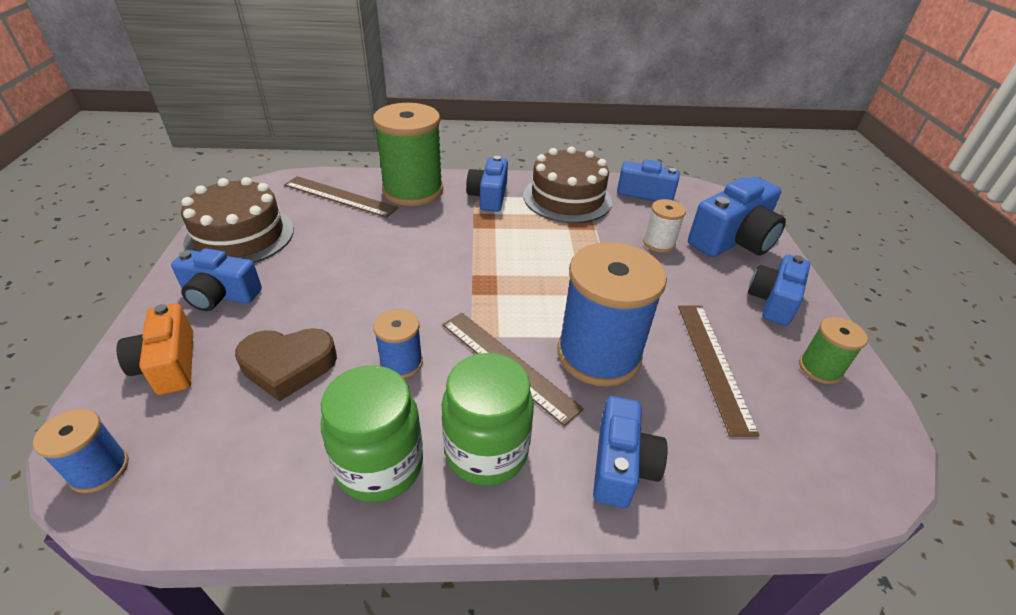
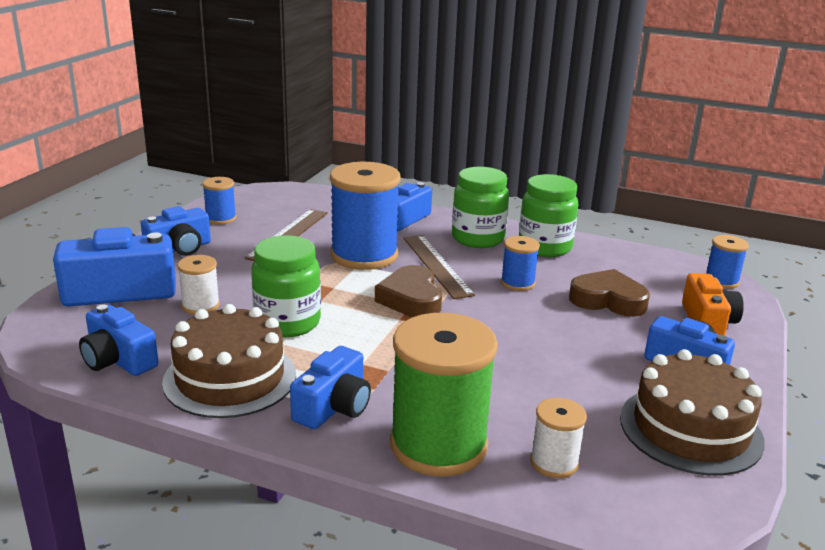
camera: 155 degrees left, 15 degrees down
(340, 196) = (554, 462): brown ruler -> white spool
(501, 301) = (411, 299): none -> brown heart
(579, 246) = (287, 323): none -> green jar
(820, 368) = (220, 218): green spool -> blue spool

